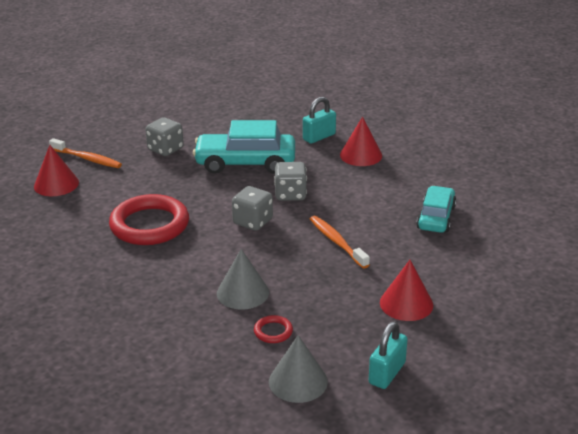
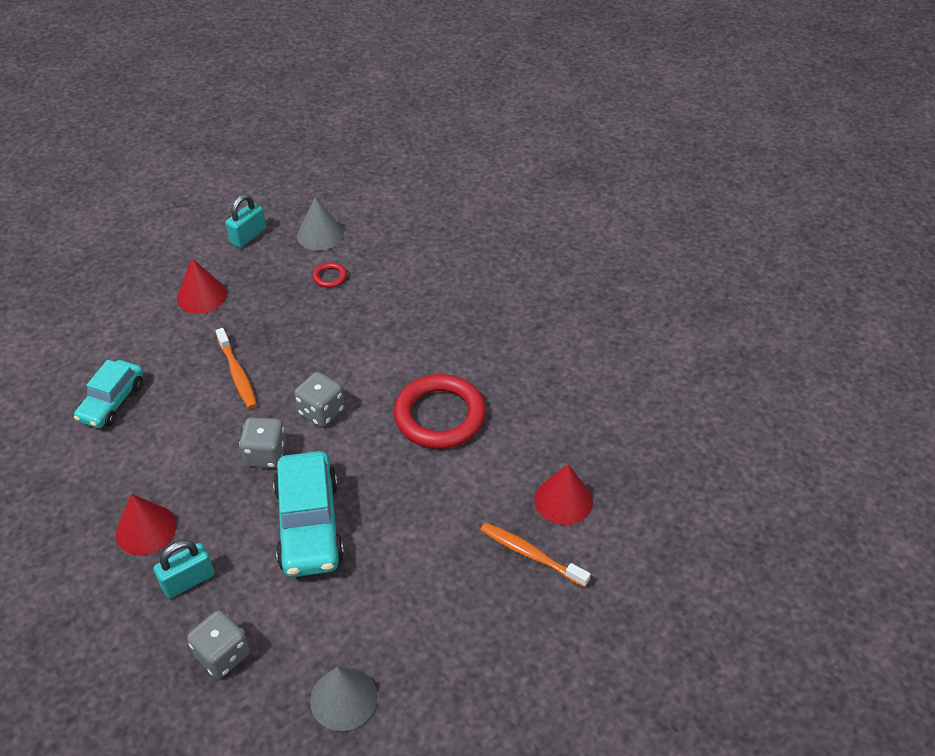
camera: 175 degrees left, 15 degrees up
(165, 149) = (419, 568): grey dice -> grey dice (223, 655)
(243, 292) = (349, 318): grey cone -> grey cone (343, 698)
(245, 163) = (309, 524): turquoise car -> turquoise car turned 75 degrees clockwise

